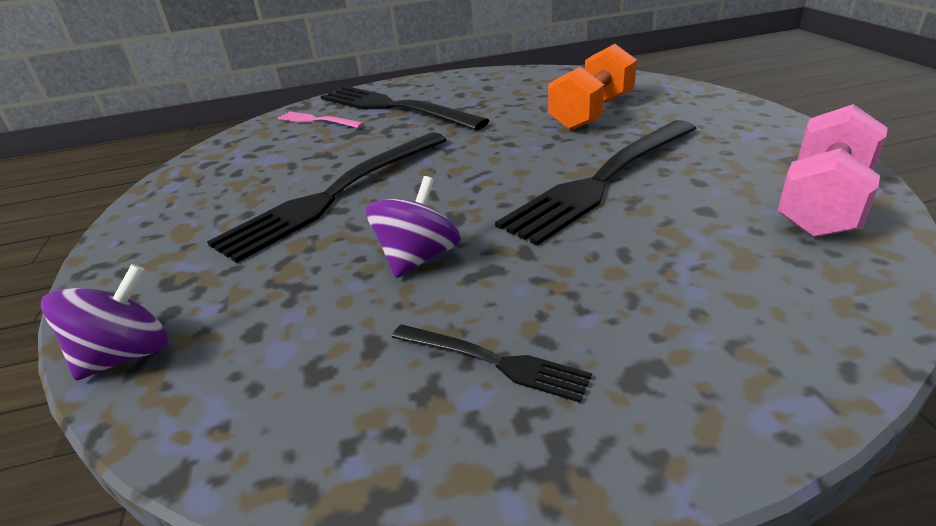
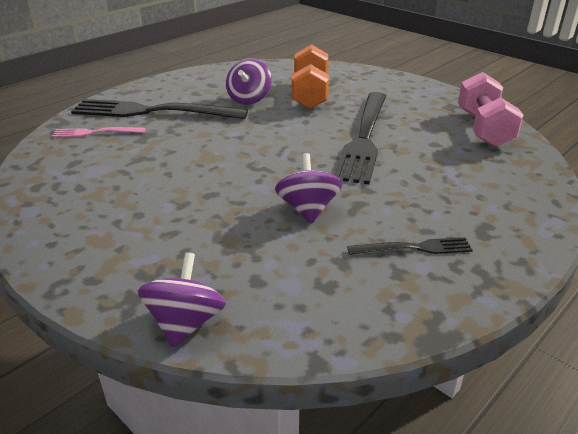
camera: 35 degrees left, 0 degrees up
(335, 194) = (194, 185): black fork -> none
(510, 108) = (249, 99): none -> purple spinning top

